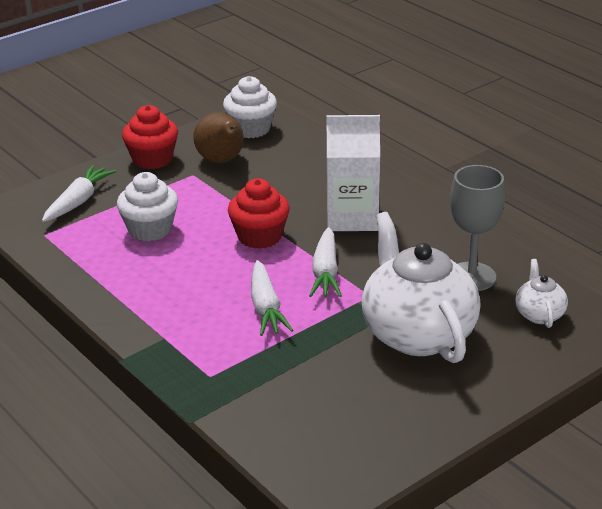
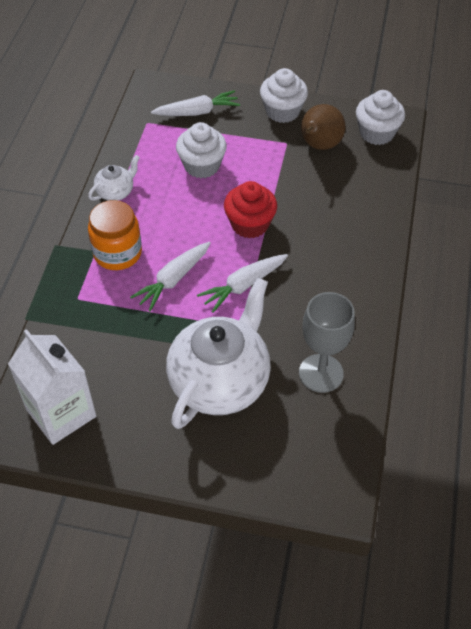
camera: 50 degrees right, 20 degrees up
(152, 159) = (282, 111): red cupcake -> white cupcake
(187, 326) = (117, 253): none -> orange jar
(352, 217) = (325, 258): white carton -> white carton (61, 413)
(539, 314) = (313, 443): white teapot -> white teapot (116, 192)

